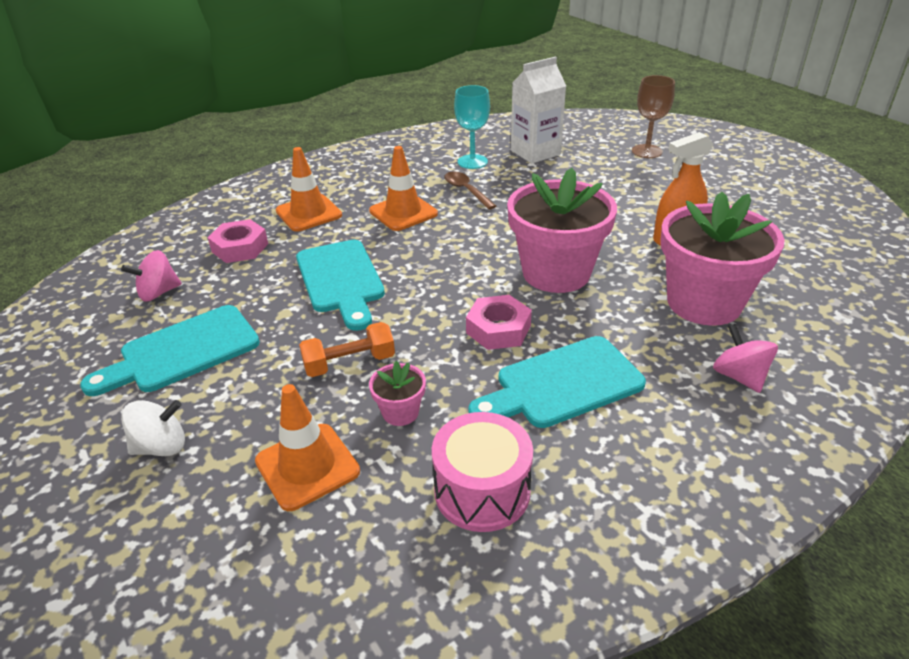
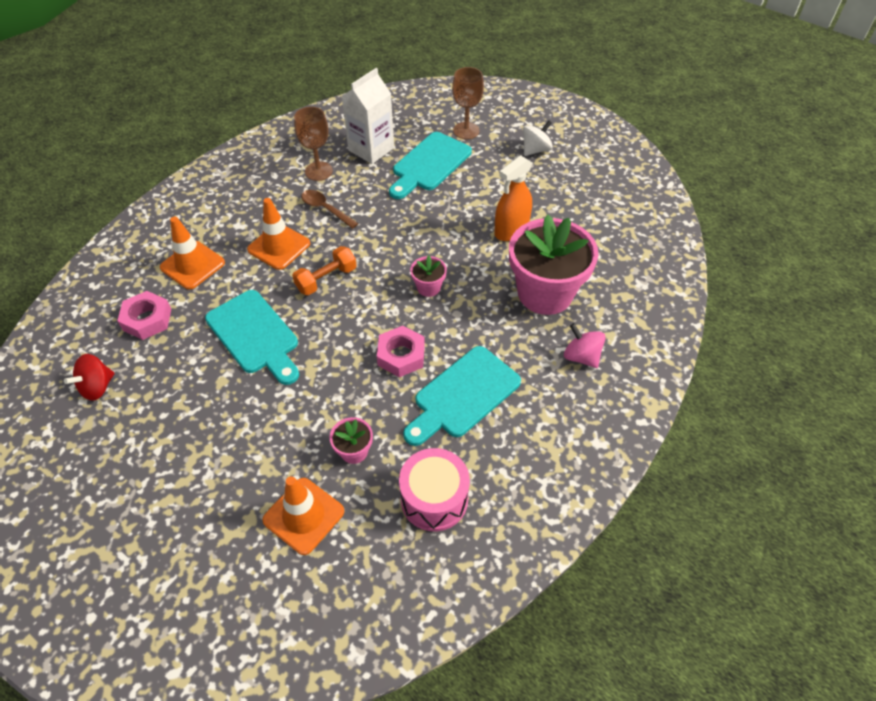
camera: 20 degrees left, 15 degrees up
(158, 293) = (97, 387): pink spinning top -> red spinning top
(161, 446) = (183, 532): white spinning top -> white spinning top (535, 150)
(183, 351) = (153, 441): turquoise cutting board -> turquoise cutting board (429, 164)
(349, 363) = (297, 417): orange dumbbell -> orange dumbbell (326, 279)
(472, 162) = (318, 171): turquoise goblet -> brown goblet
(556, 273) = (428, 287): pink flower pot -> pink flower pot, size x0.43

